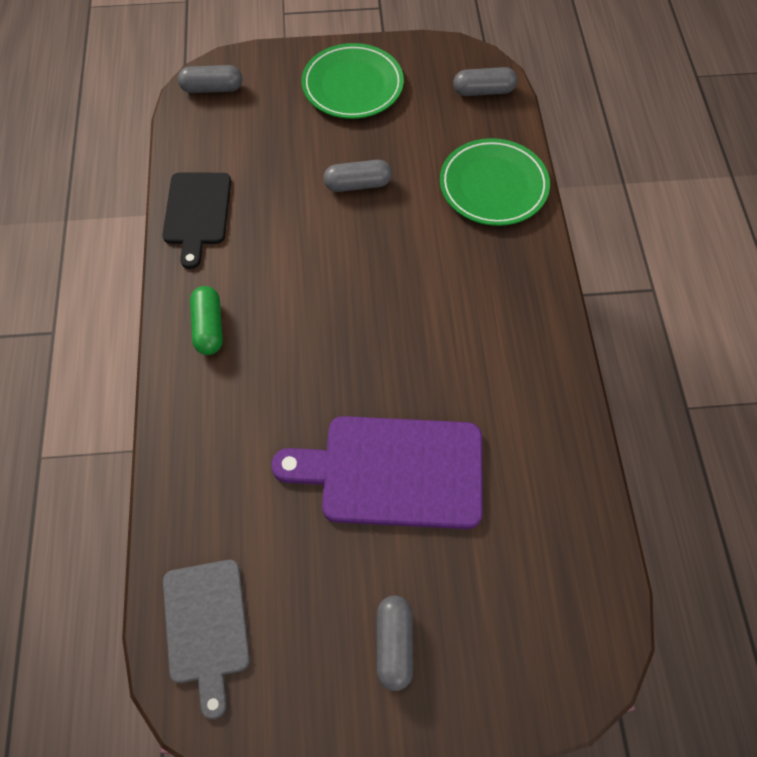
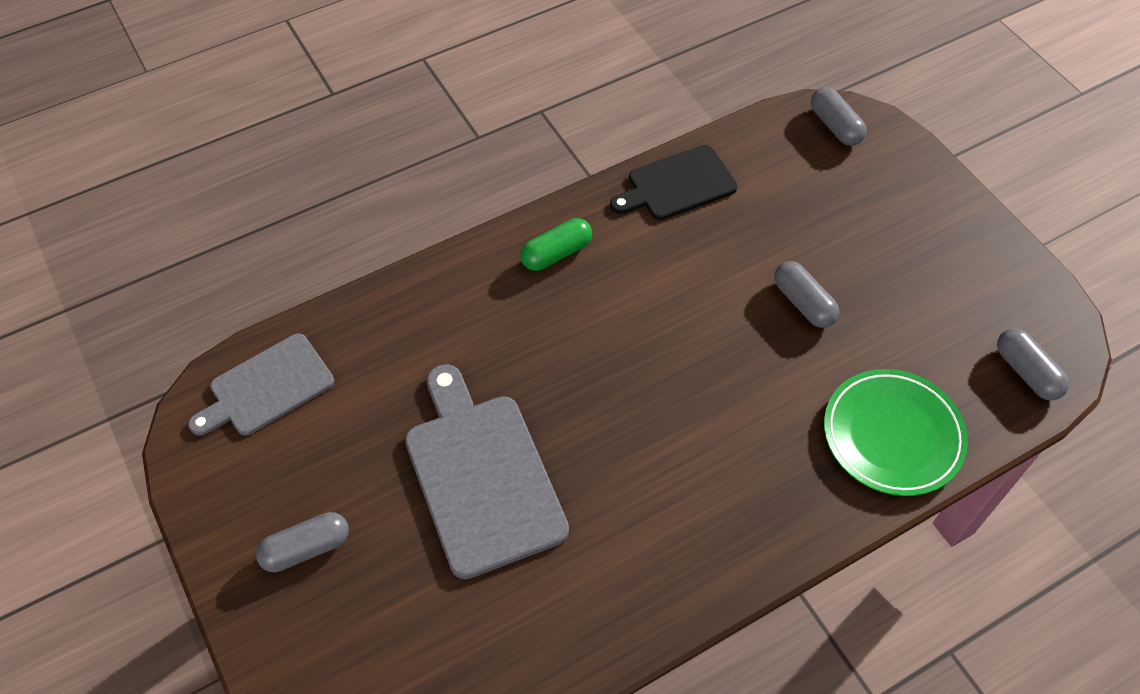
camera: 65 degrees right, 5 degrees down
(352, 85) = (933, 242): green plate -> none
(393, 472) = (481, 476): purple cutting board -> grey cutting board

